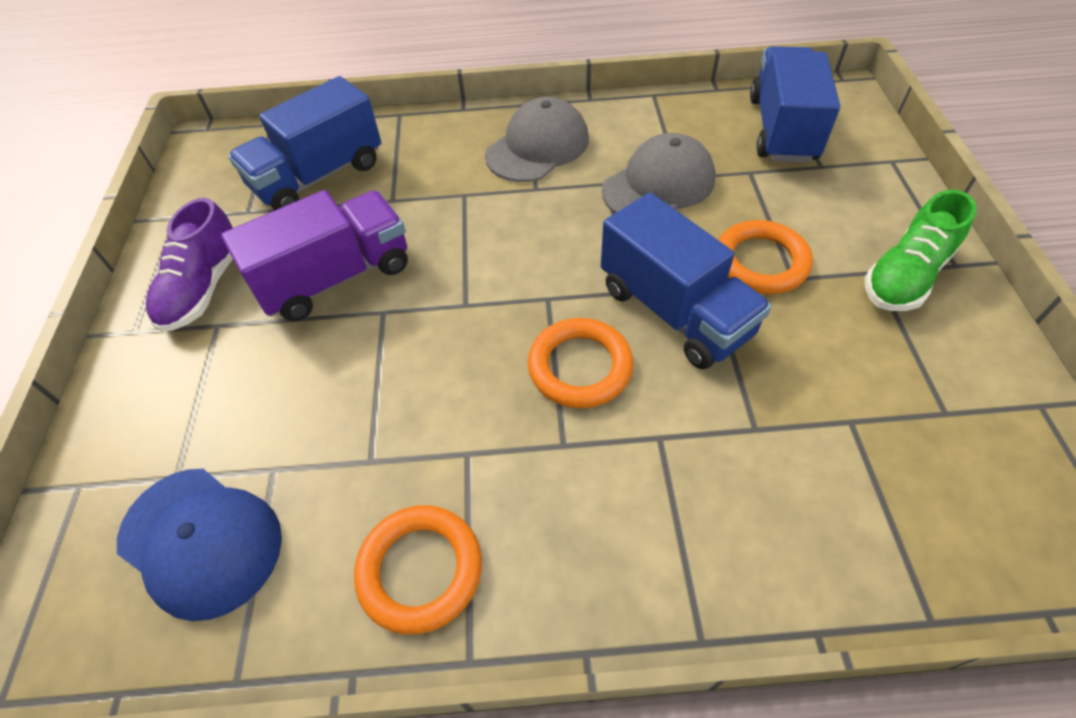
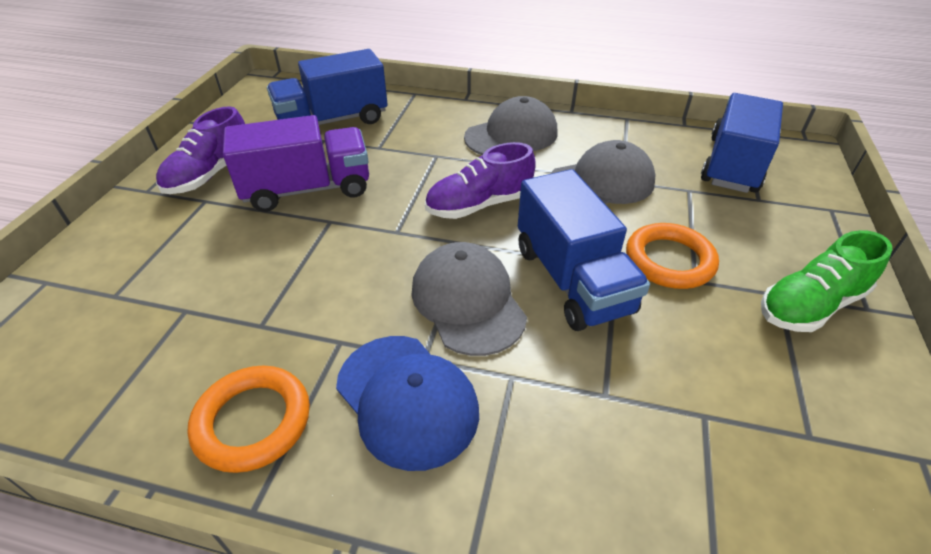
camera: 15 degrees right, 10 degrees down
(201, 541) = (103, 346): blue cap -> blue cap (407, 399)
(541, 246) = (479, 205): none -> purple shoe
(580, 367) = (468, 301): orange ring -> grey cap

